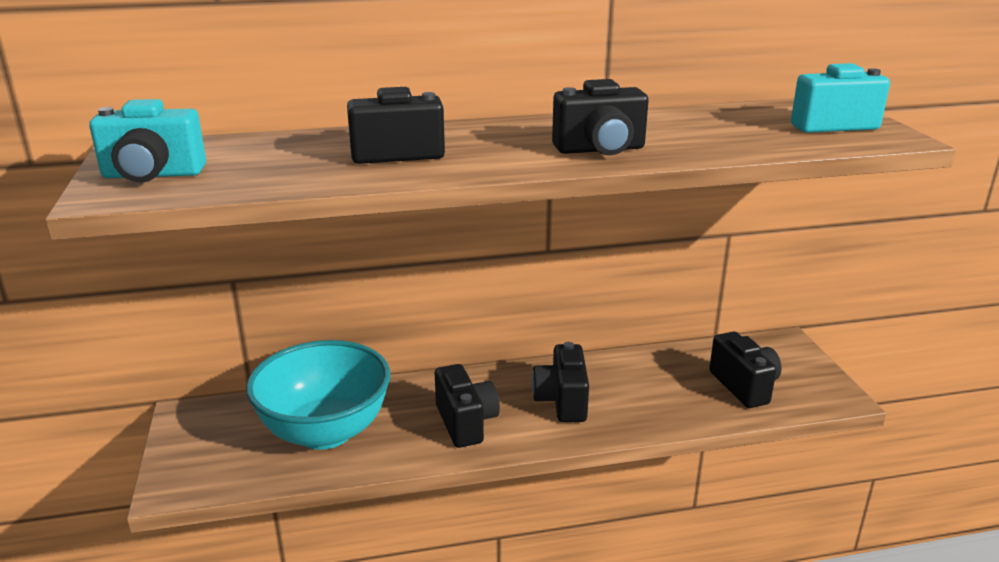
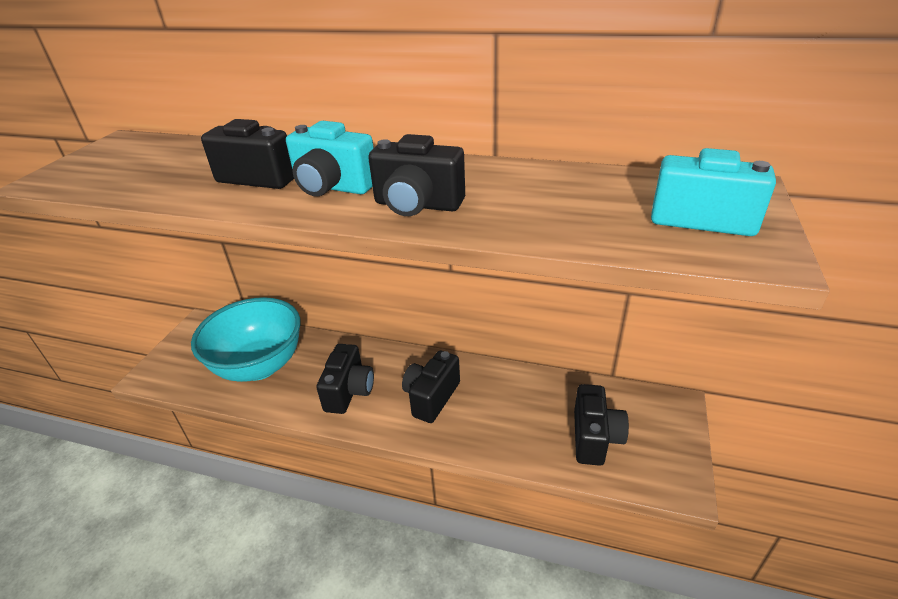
camera: 30 degrees right, 10 degrees up
(153, 175) = (93, 167): turquoise camera -> turquoise camera (332, 187)

